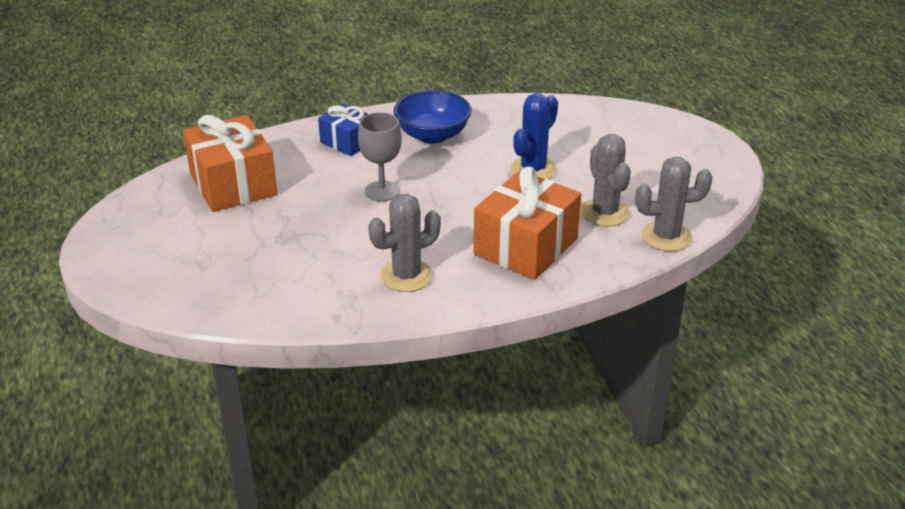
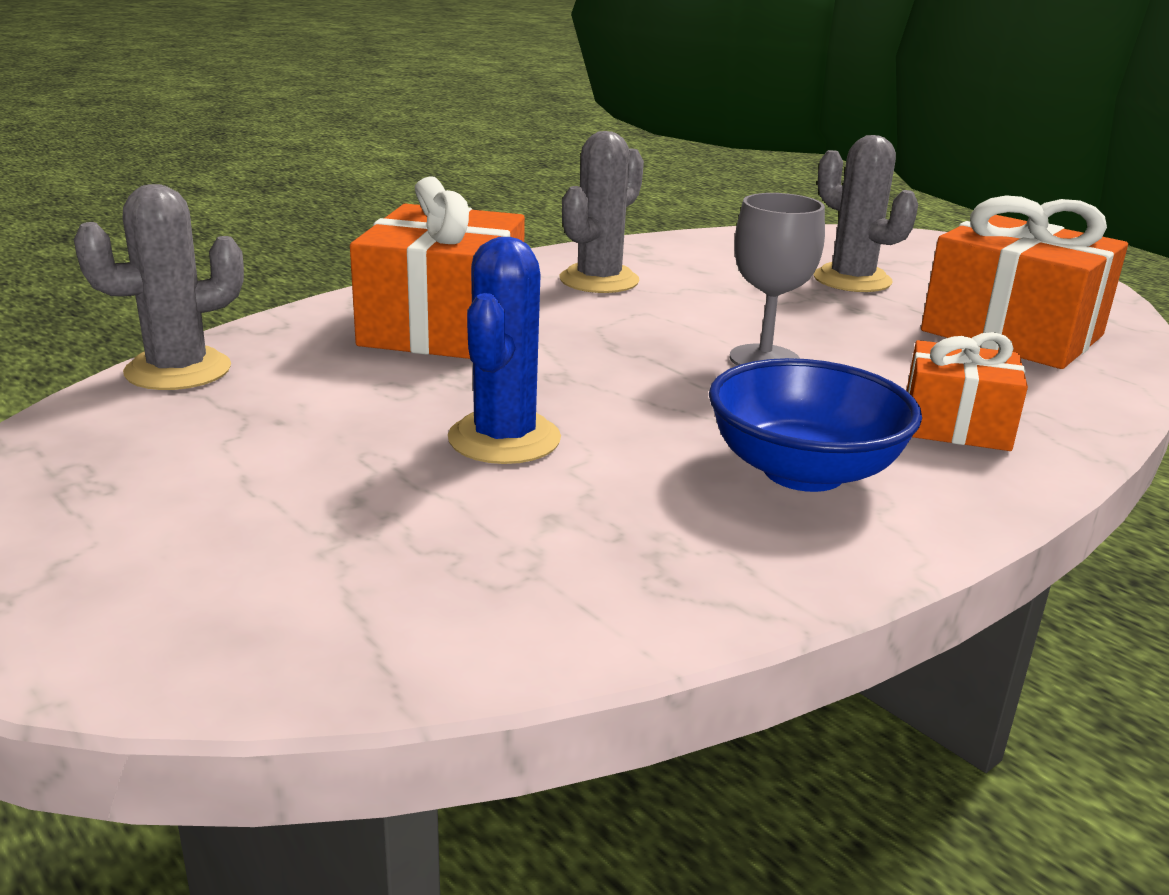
camera: 155 degrees right, 10 degrees down
(347, 142) = (956, 425): blue gift -> orange gift
(604, 213) = (311, 388): grey cactus -> grey cactus (852, 280)

